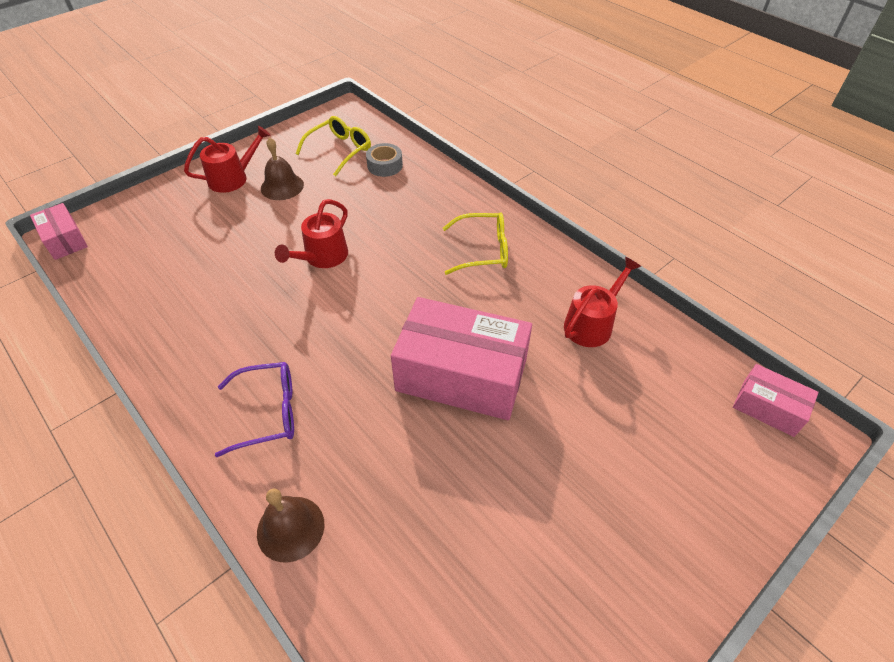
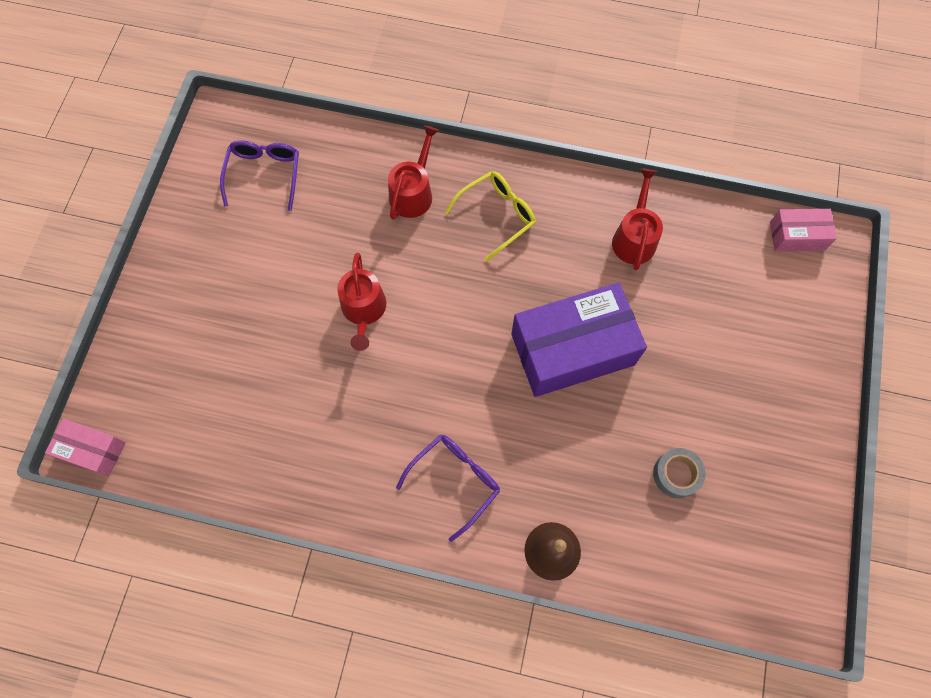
camera: 35 degrees left, 20 degrees up
(233, 178) = (188, 274): red watering can -> red watering can (413, 193)
(282, 186) = (249, 254): brown bell -> none
(339, 151) = (264, 175): yellow glasses -> purple glasses
(385, 165) = (327, 168): grey tape -> grey tape (676, 474)
(461, 375) = (572, 349): pink box -> purple box

